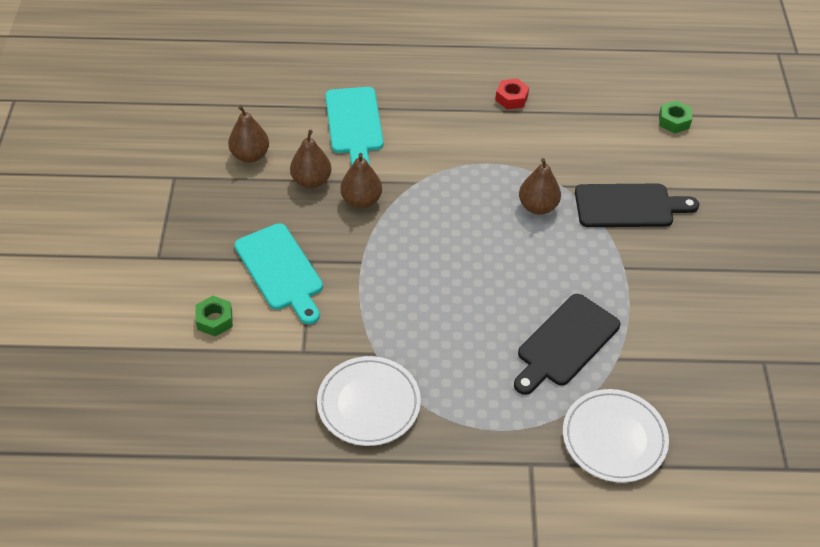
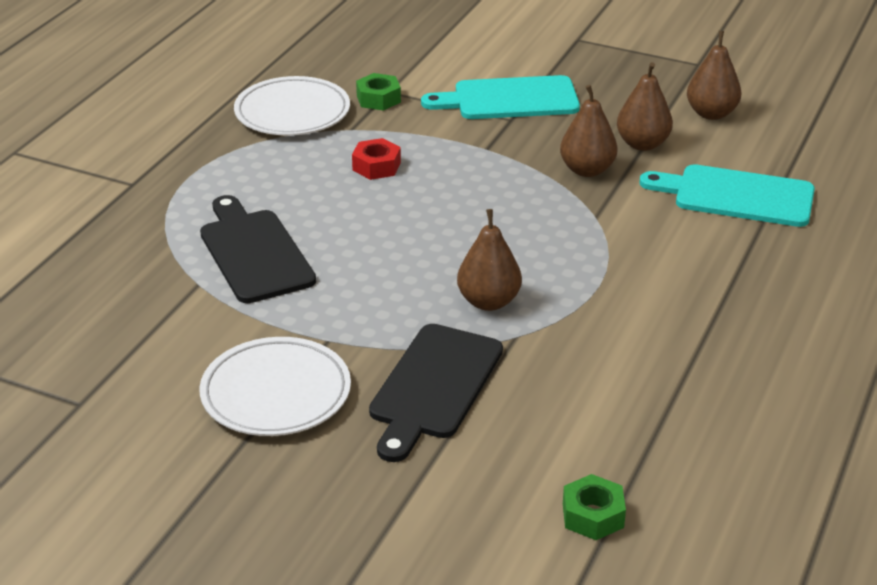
camera: 115 degrees right, 15 degrees down
(214, 320) = (468, 54): green nut -> green nut (378, 99)
(511, 98) = (734, 348): red nut -> red nut (376, 166)
(614, 438) = (104, 245): white plate -> white plate (276, 393)

